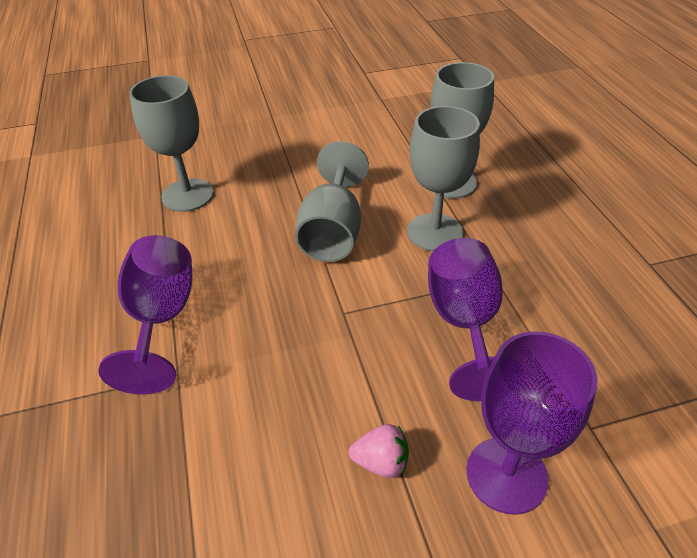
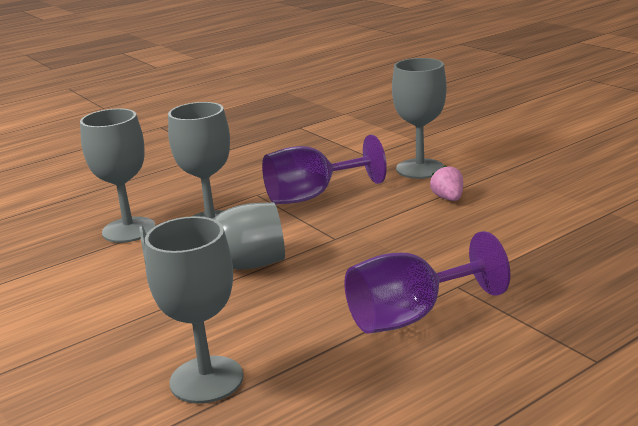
camera: 110 degrees left, 20 degrees down
(506, 475) = (420, 169): purple goblet -> grey goblet

